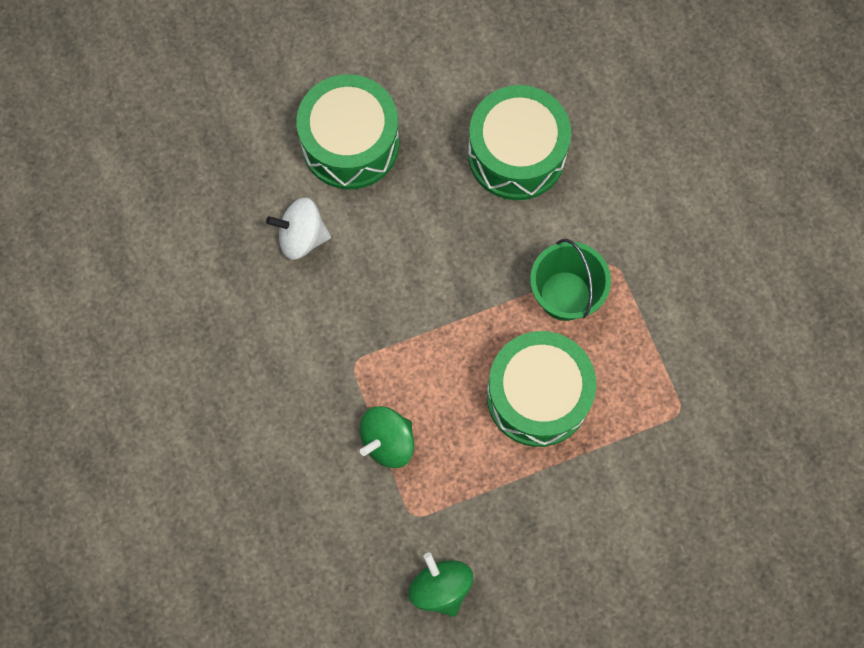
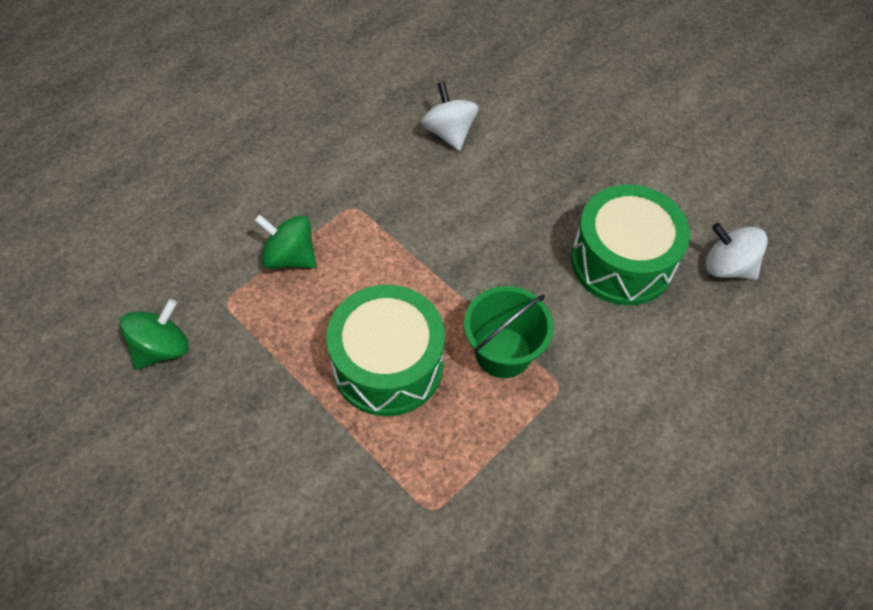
camera: 65 degrees right, 15 degrees down
(350, 143) = (552, 136): green drum -> none
(558, 71) = (727, 267): none -> white spinning top

